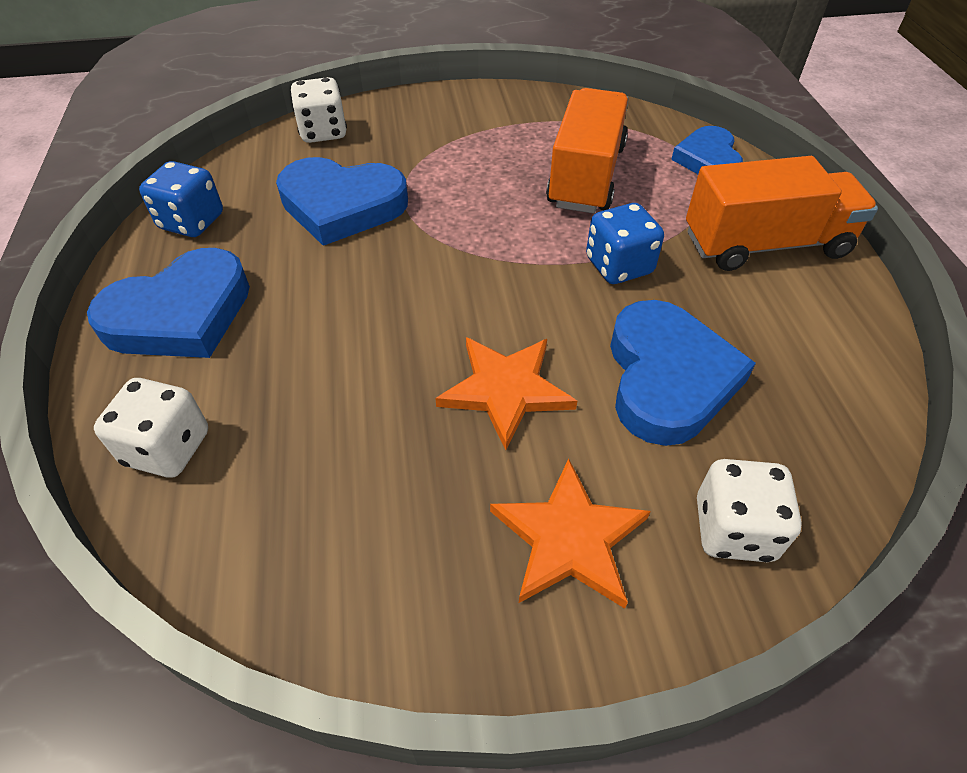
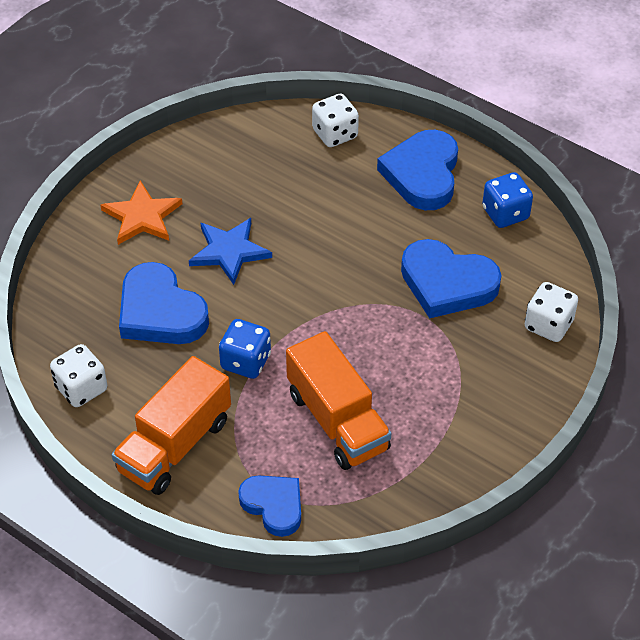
camera: 135 degrees right, 0 degrees up
(342, 205) = (447, 283): blue heart -> blue heart turned 120 degrees counterclockwise
(505, 390) = (229, 251): orange star -> blue star
(733, 529) = (79, 265): white dice -> white dice (81, 388)

